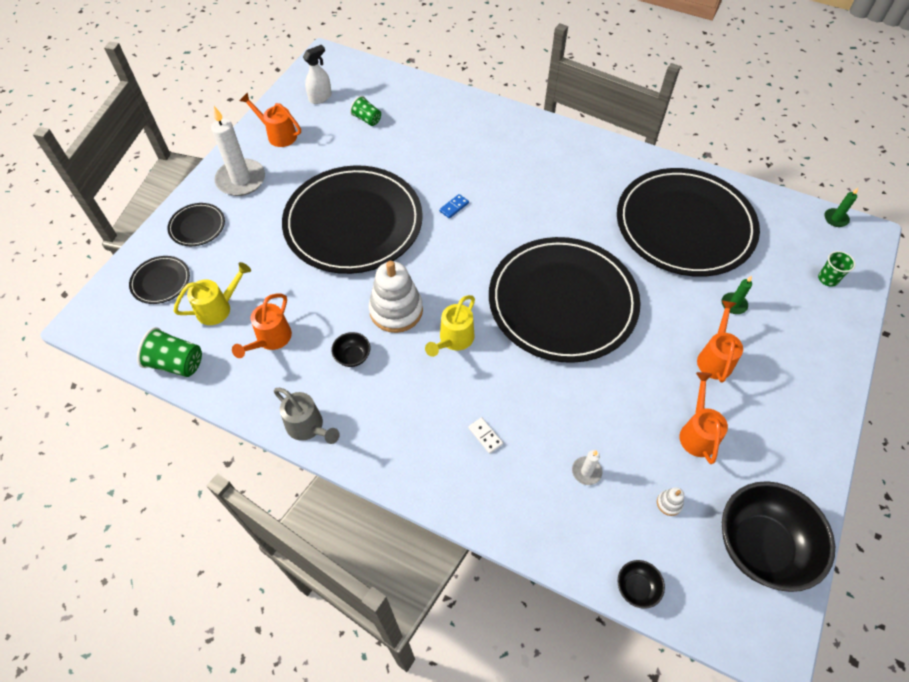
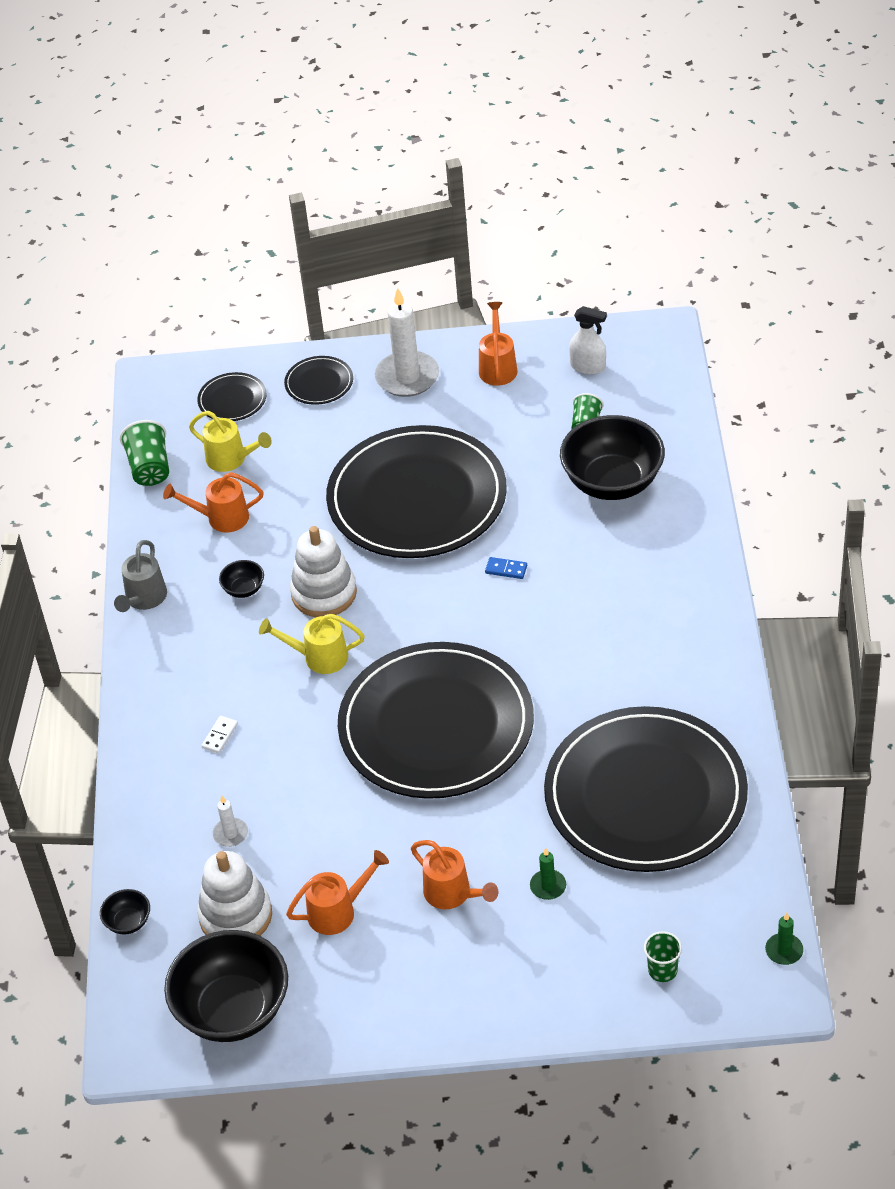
camera: 65 degrees right, 10 degrees down
(424, 129) = (612, 482): none -> black bowl
(669, 503) = (236, 916): white stacking toy -> white stacking toy, size x2.49
(715, 358) = (452, 894): orange watering can -> orange watering can turned 60 degrees clockwise

